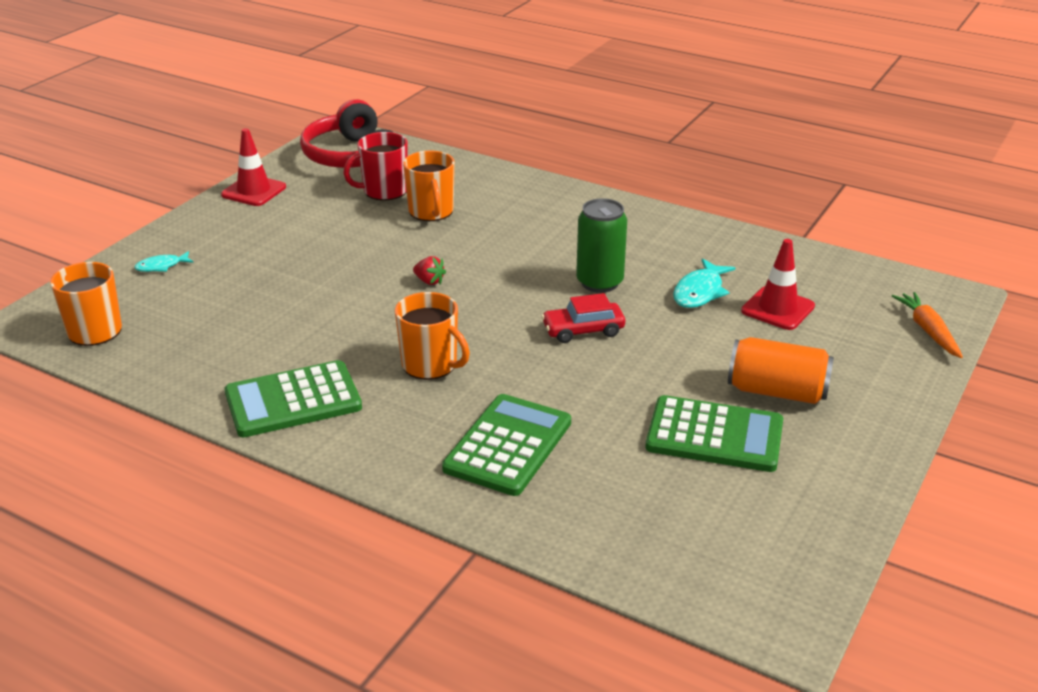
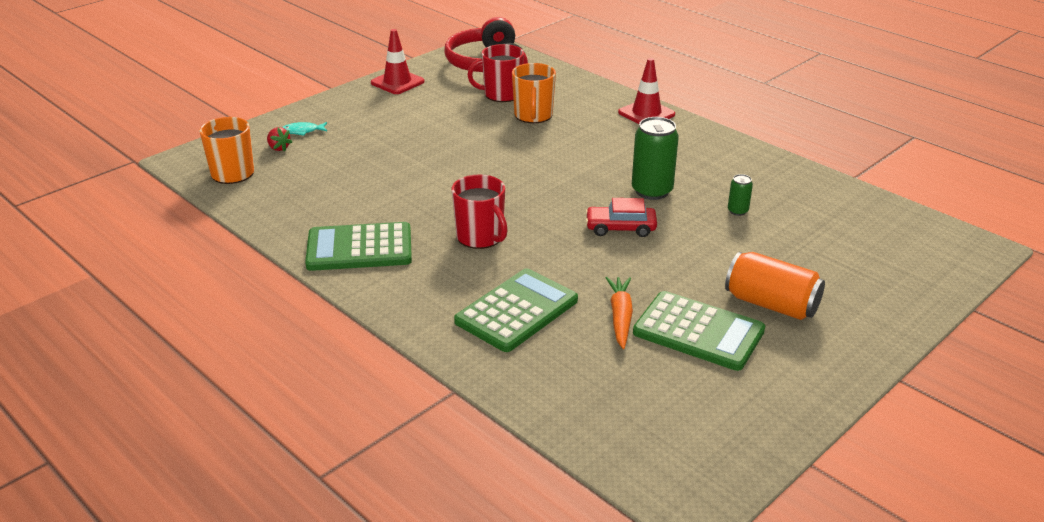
camera: 15 degrees right, 0 degrees up
(429, 281) = (508, 171): red strawberry -> red strawberry (279, 148)
(430, 365) = (480, 237): orange mug -> red mug
(700, 292) = (737, 211): turquoise fish -> green can
(777, 309) = (803, 235): red traffic cone -> red traffic cone (646, 113)
(928, 331) = (938, 274): orange carrot -> orange carrot (620, 317)

